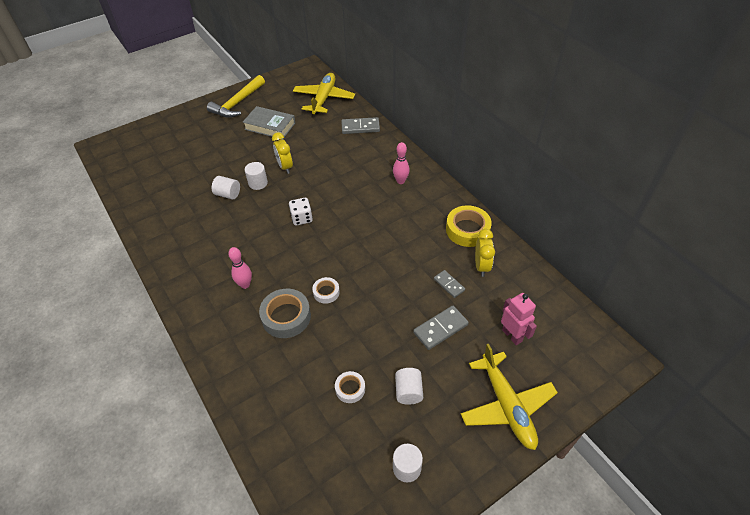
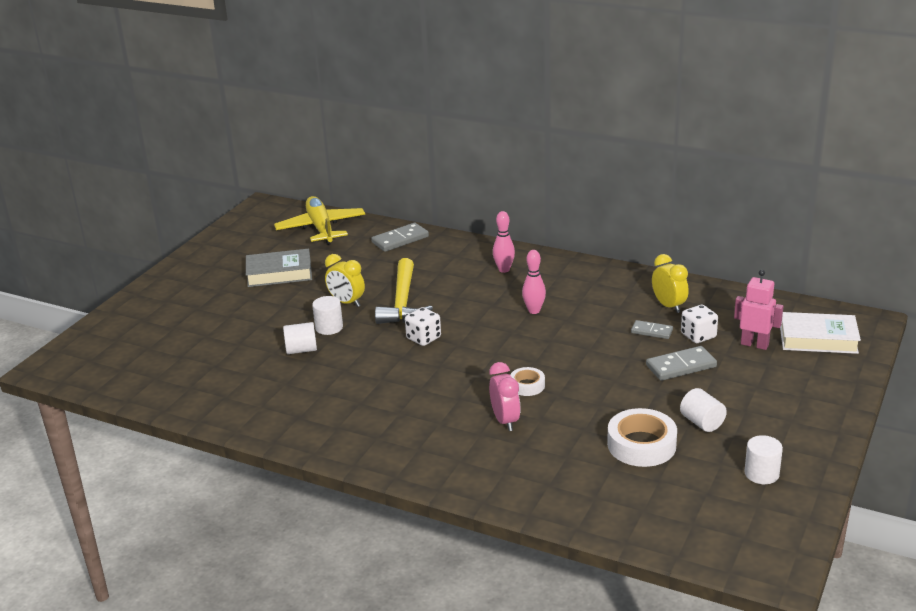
camera: 30 degrees left, 20 degrees down
(237, 103) = (205, 266): yellow hammer -> yellow hammer (402, 302)
(245, 284) = (423, 415): pink bowling pin -> pink bowling pin (534, 311)
(286, 317) = (505, 421): grey tape -> pink clock
(350, 389) = (641, 445): white tape -> white tape, size x1.80
(440, 329) = (681, 366): grey domino -> grey domino turned 45 degrees clockwise
(467, 230) = (623, 284): yellow tape -> none
(478, 305) = (698, 336): none -> white dice
(507, 406) = (804, 394): yellow plane -> none
(566, 355) = (818, 339): none -> white book

